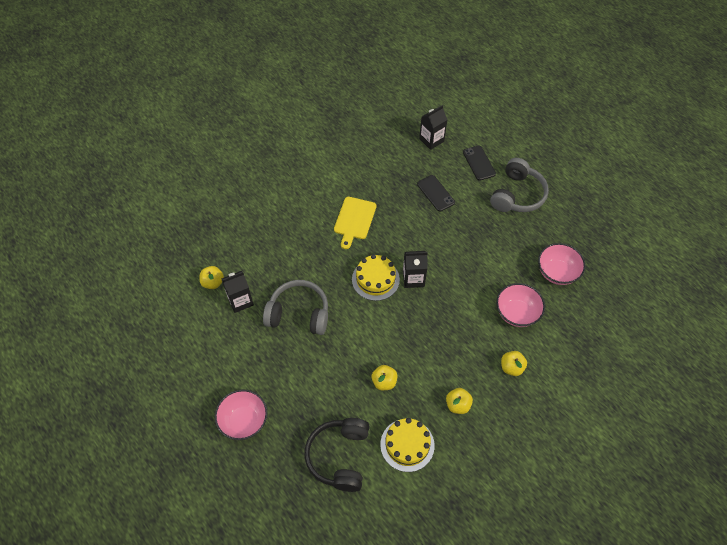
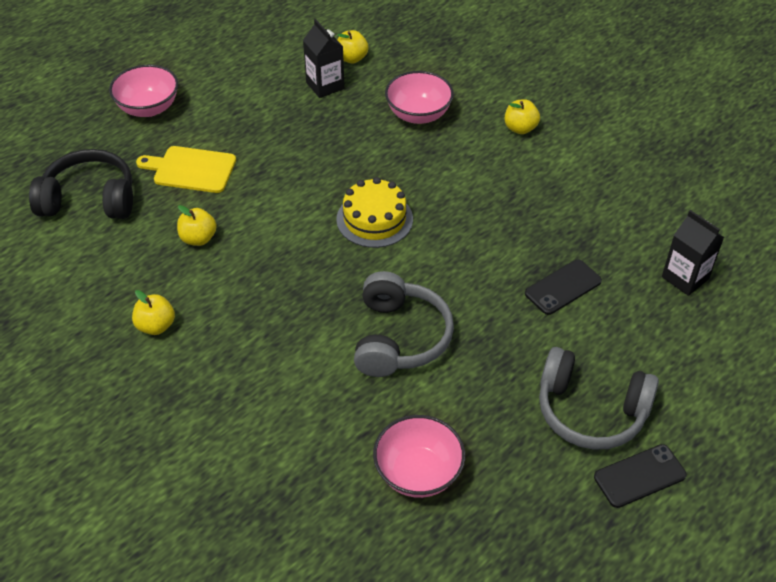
camera: 85 degrees right, 10 degrees down
(299, 313) = (308, 142): grey headphones -> grey headphones (399, 338)
(354, 220) = (483, 188): yellow cutting board -> yellow cutting board (191, 169)
(407, 445) = (98, 268): yellow cake -> none
(413, 278) = (381, 264): black carton -> none
(479, 163) = (652, 349): black phone -> black phone (639, 476)
(511, 367) = (219, 397): yellow apple -> yellow apple (520, 128)
(517, 313) = (325, 406): pink bowl -> pink bowl (418, 114)

